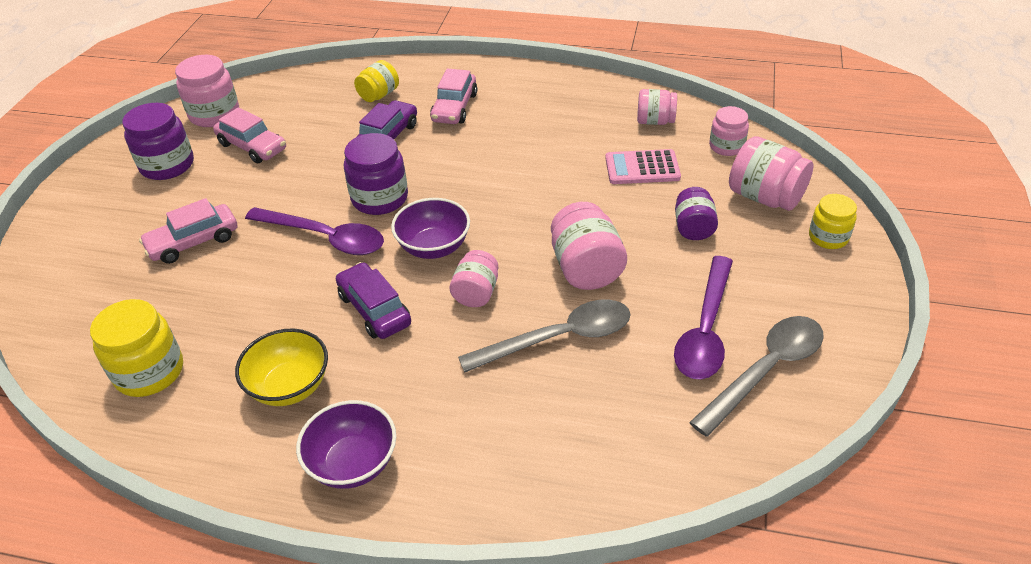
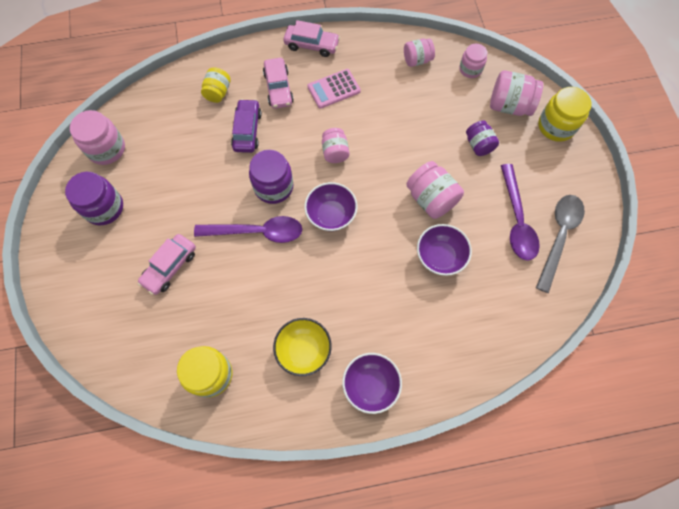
camera: 25 degrees left, 25 degrees up
(252, 147) = (156, 170): pink car -> pink car (311, 45)
(374, 309) = (321, 276): purple car -> none
(476, 293) = (376, 241): pink jar -> pink jar (335, 152)
(558, 338) = (440, 256): grey spoon -> purple bowl
(642, 168) = (427, 105): pink calculator -> pink calculator (334, 89)
(828, 237) = (556, 126): yellow jar -> yellow jar, size x1.56

